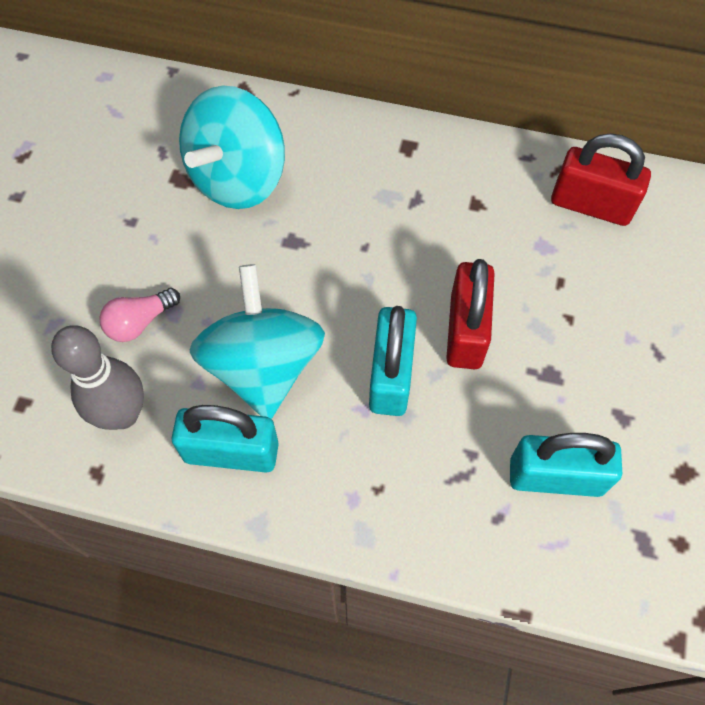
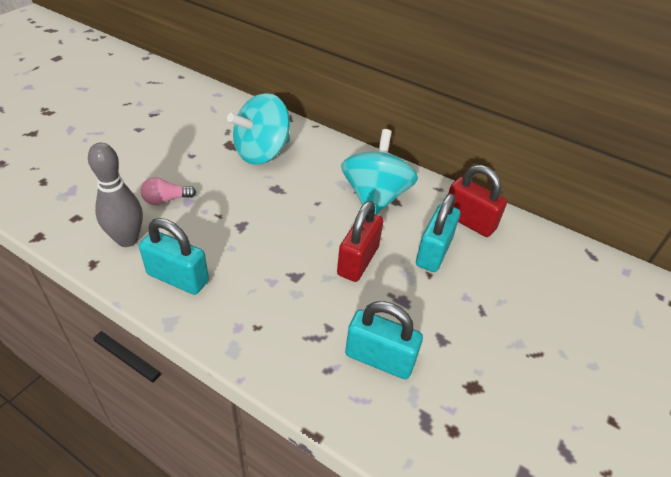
camera: 15 degrees right, 20 degrees down
(263, 366) = (223, 241): turquoise spinning top -> turquoise spinning top (375, 197)
(391, 375) = (298, 269): turquoise padlock -> turquoise padlock (433, 252)

